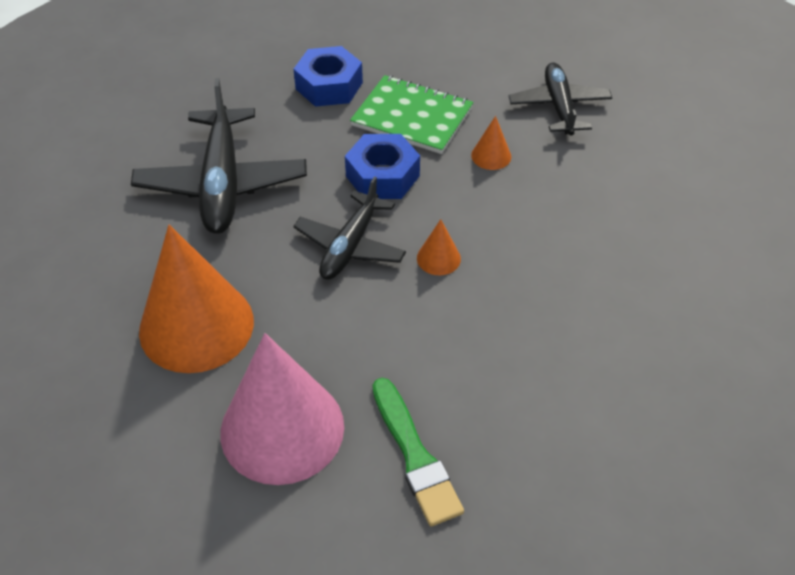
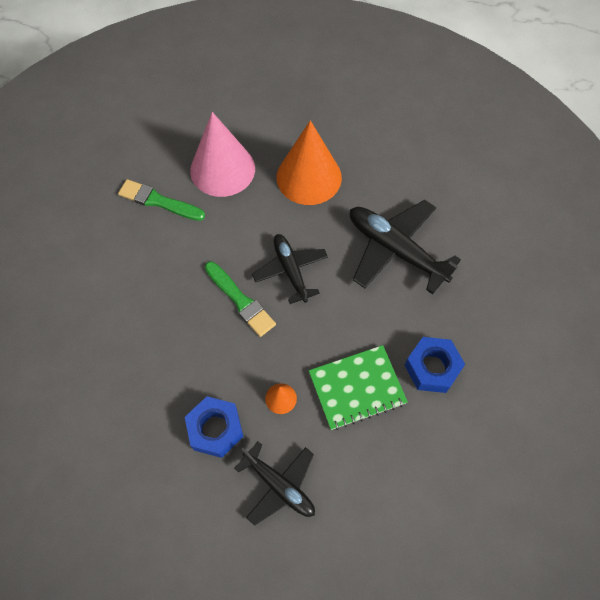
camera: 135 degrees right, 15 degrees up
(382, 176) = (323, 327): blue nut -> blue nut (215, 429)
(438, 258) = (240, 301): orange cone -> green brush

